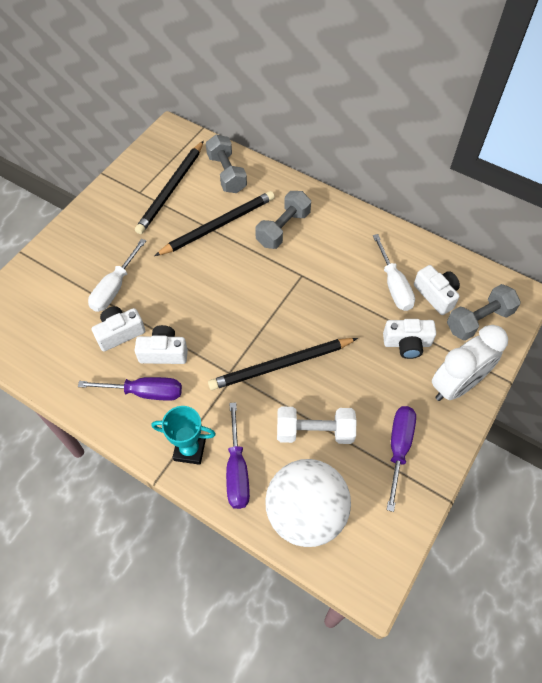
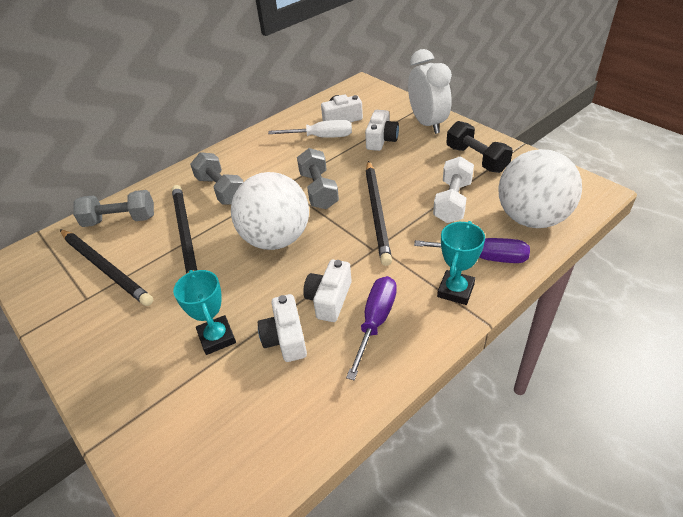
camera: 70 degrees left, 15 degrees down
(114, 288) = (217, 338): white screwdriver -> turquoise trophy
(227, 293) = (276, 239): none -> white ball
(399, 447) = (476, 159): purple screwdriver -> black dumbbell
(478, 320) = (373, 104): grey dumbbell -> grey dumbbell (318, 190)

